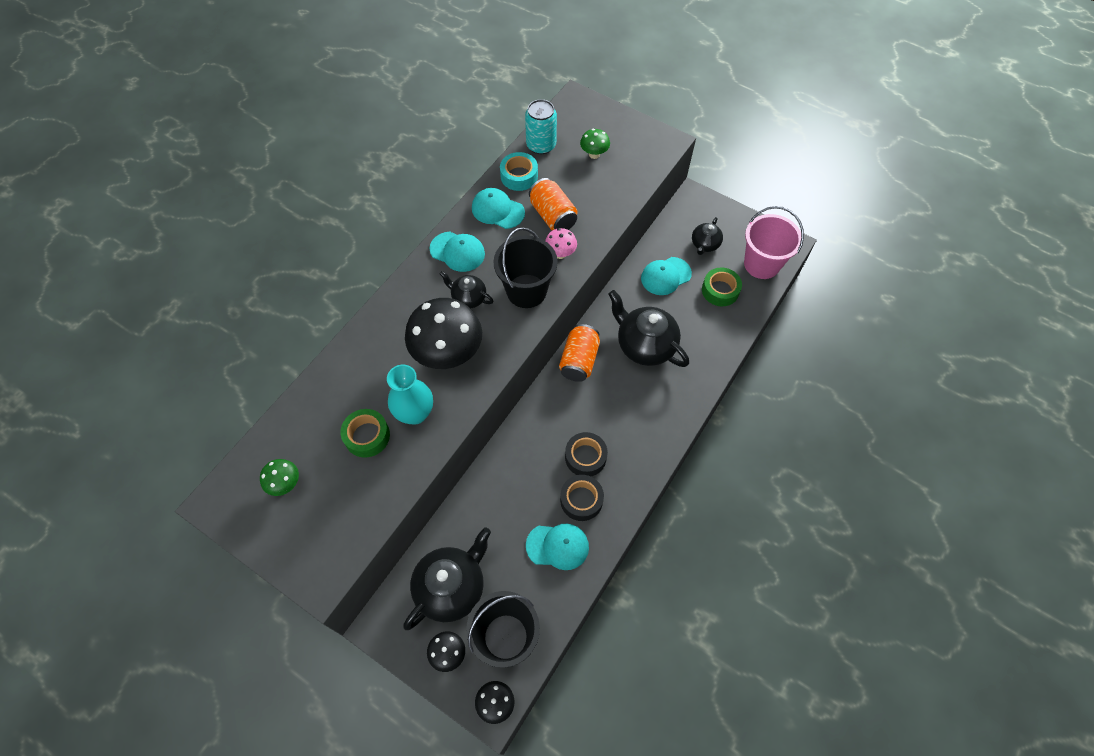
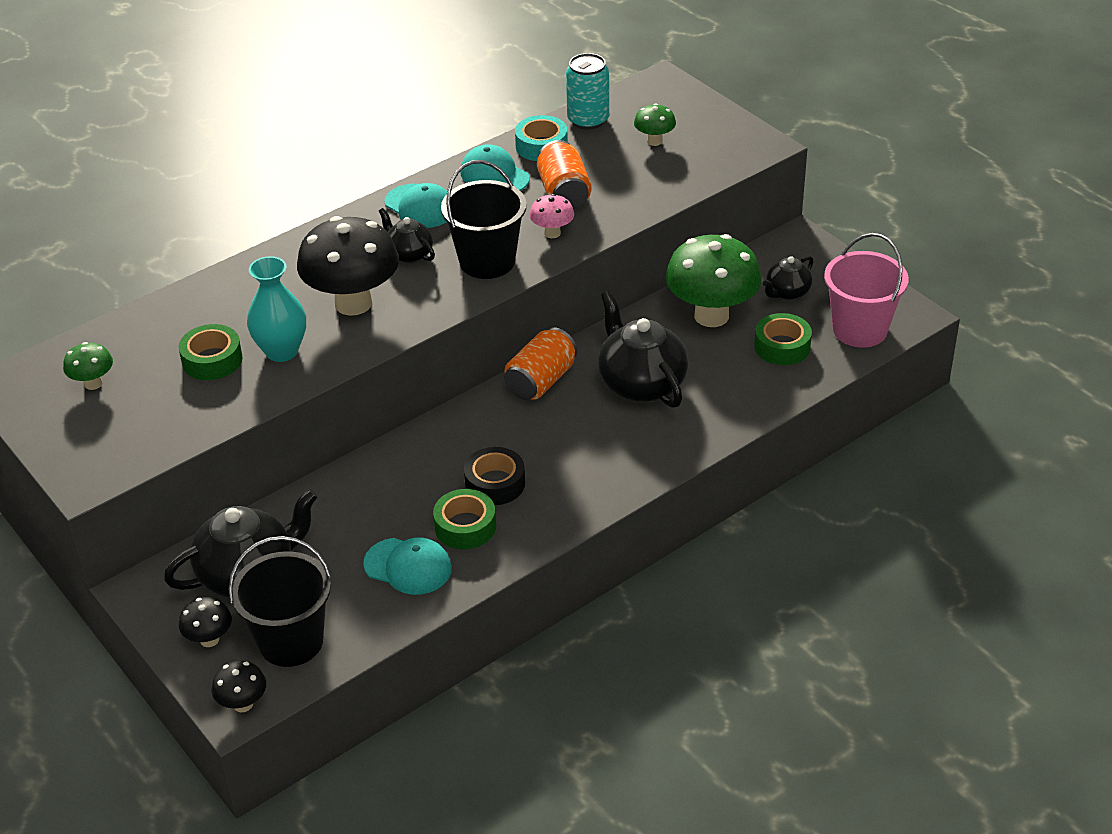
camera: 20 degrees right, 20 degrees down
(581, 500) = (465, 526): black tape -> green tape
(665, 276) = (711, 316): turquoise cap -> green mushroom

